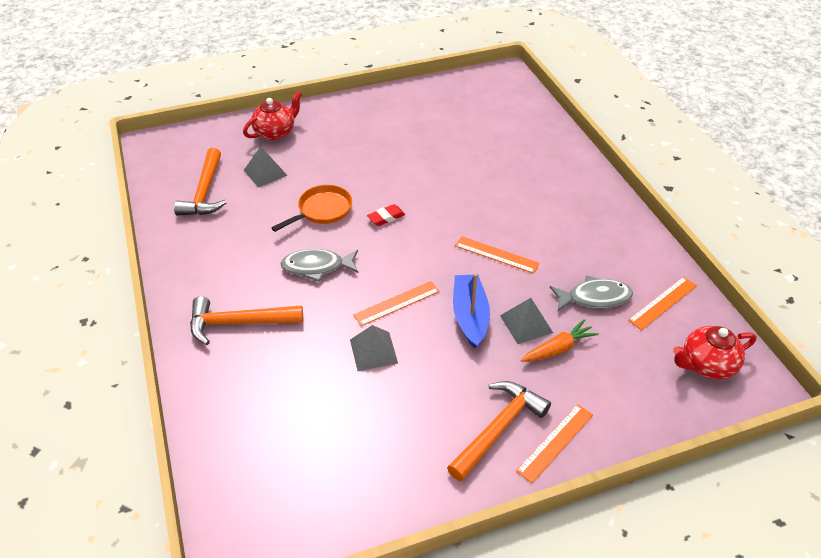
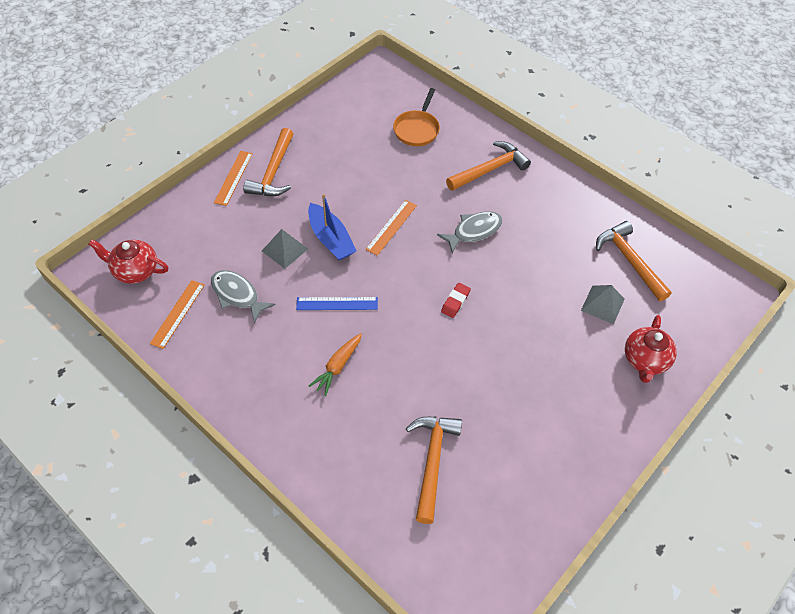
camera: 150 degrees right, 10 degrees up
(322, 210) = (515, 285): orange pan -> orange pan (417, 129)
(373, 351) = (384, 187): grey pyramid -> none
(481, 135) = (432, 461): none -> orange hammer
(496, 255) = (337, 303): orange ruler -> blue ruler
(558, 349) = (253, 239): orange carrot -> orange carrot (337, 366)
(594, 297) = (237, 295): grey fish -> grey fish turned 75 degrees clockwise
(706, 365) = (135, 271): red teapot -> red teapot turned 120 degrees counterclockwise

